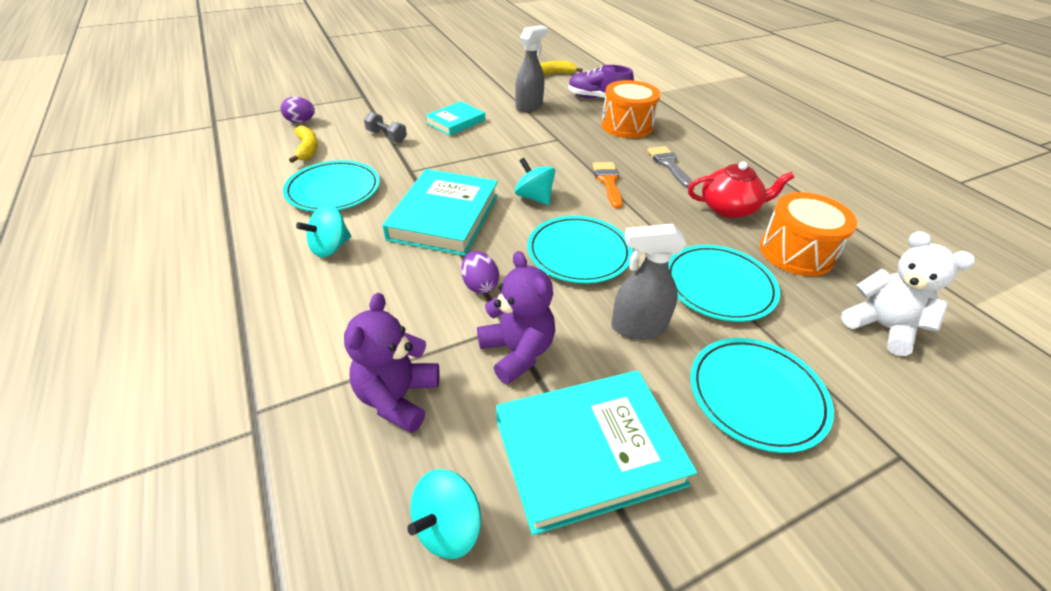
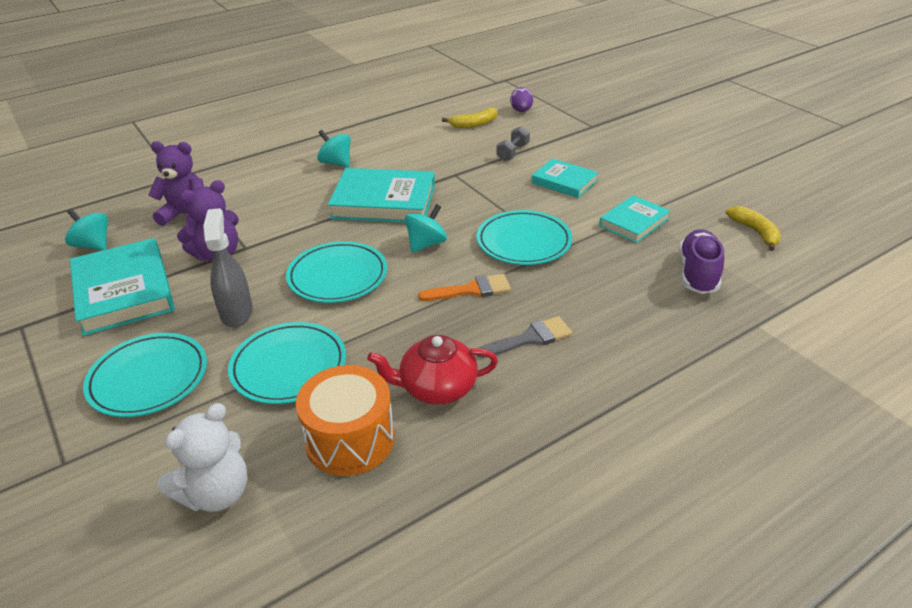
camera: 85 degrees right, 5 degrees down
(333, 190) = (413, 148): turquoise plate -> turquoise plate (523, 242)
(480, 285) = (293, 230): purple egg -> none
(529, 106) = (634, 222): grey spray bottle -> turquoise book
(626, 126) = (625, 302): orange drum -> none
(729, 208) = (437, 387): red teapot -> red teapot turned 90 degrees clockwise

